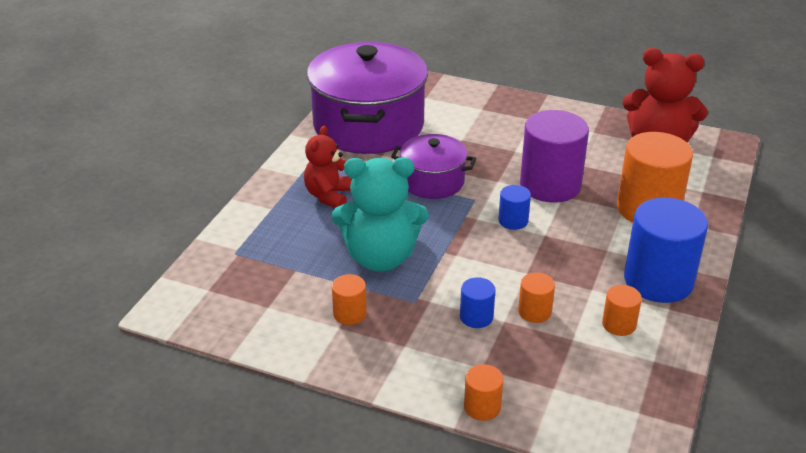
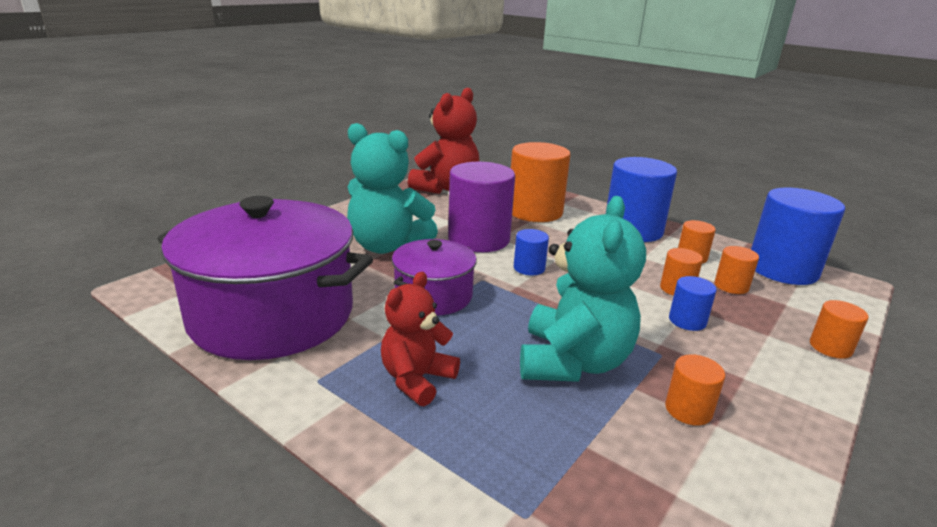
camera: 75 degrees left, 10 degrees down
(329, 196) = (417, 379): red teddy bear -> red teddy bear turned 90 degrees clockwise
(498, 143) = (387, 246): none -> turquoise teddy bear
(567, 350) = (731, 286): none -> orange cylinder
(641, 396) = (782, 269): none -> blue cylinder

